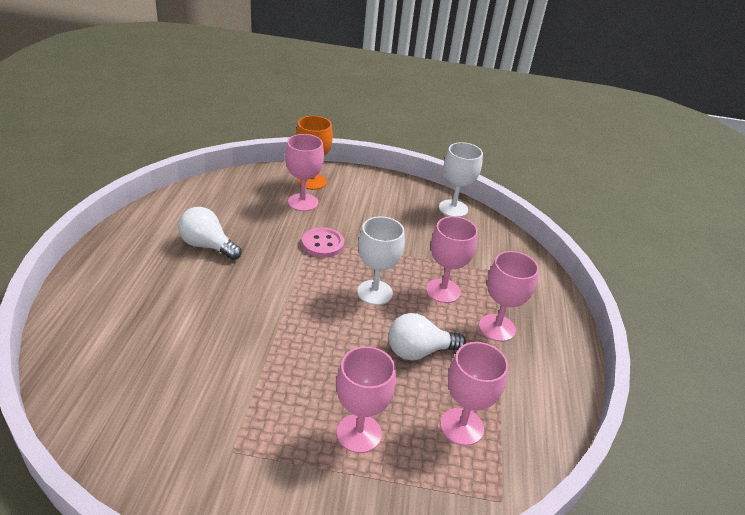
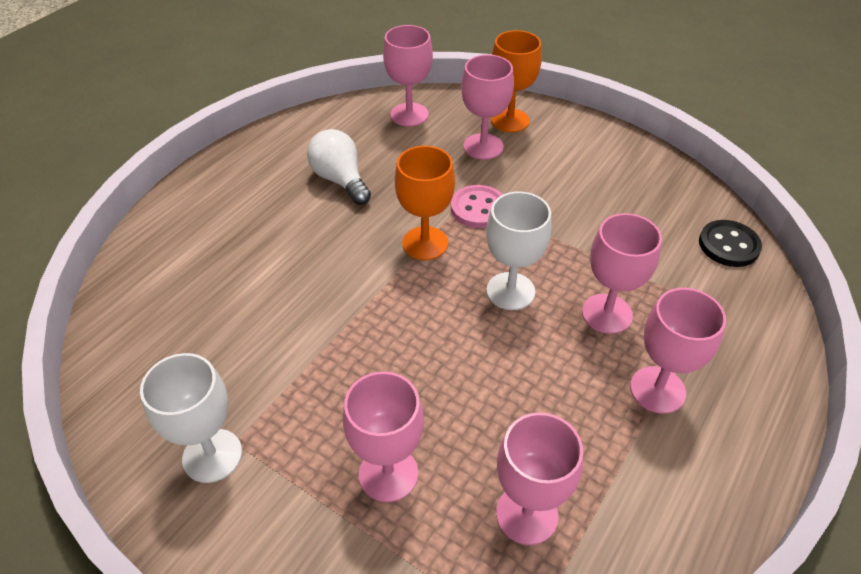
camera: 30 degrees right, 10 degrees up
(235, 190) = (409, 115): none -> pink goblet
(298, 275) = (425, 243): none -> orange goblet
(419, 351) = (525, 389): white light bulb -> none
(453, 208) = (689, 197): white goblet -> white goblet (212, 455)
(491, 232) = (728, 245): none -> black button

